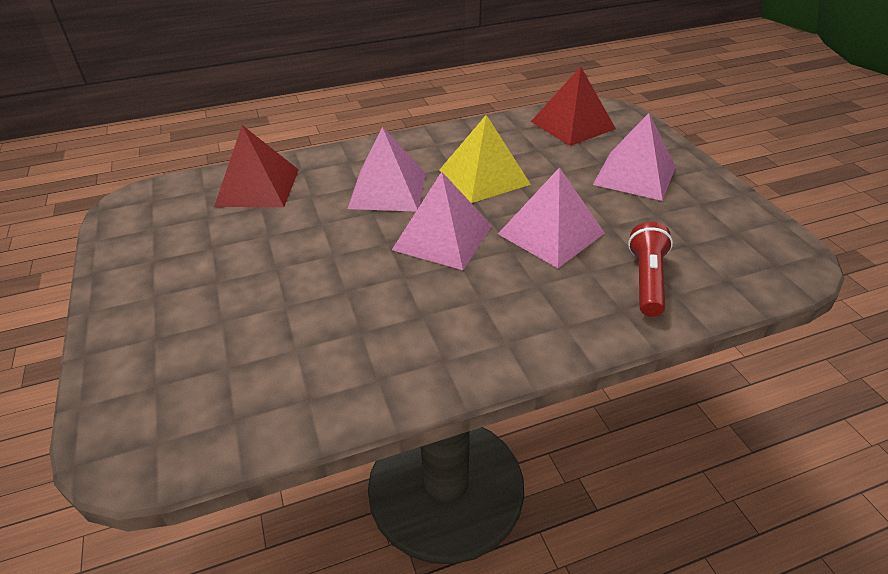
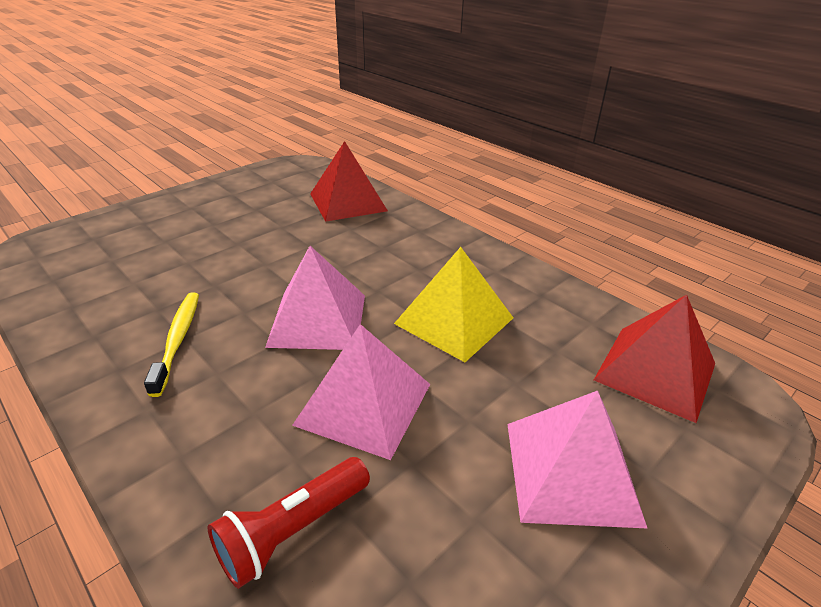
camera: 65 degrees right, 5 degrees down
(387, 190) = (384, 264): pink pyramid -> none
(421, 319) = (178, 340): none -> yellow toothbrush
(646, 280) = (293, 531): red flashlight -> red flashlight turned 150 degrees clockwise

